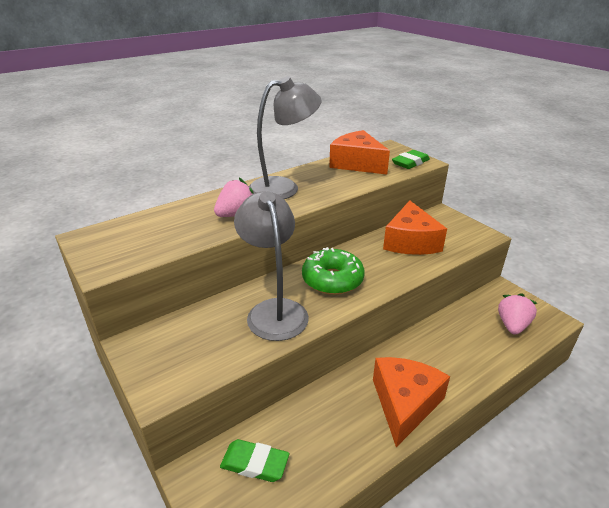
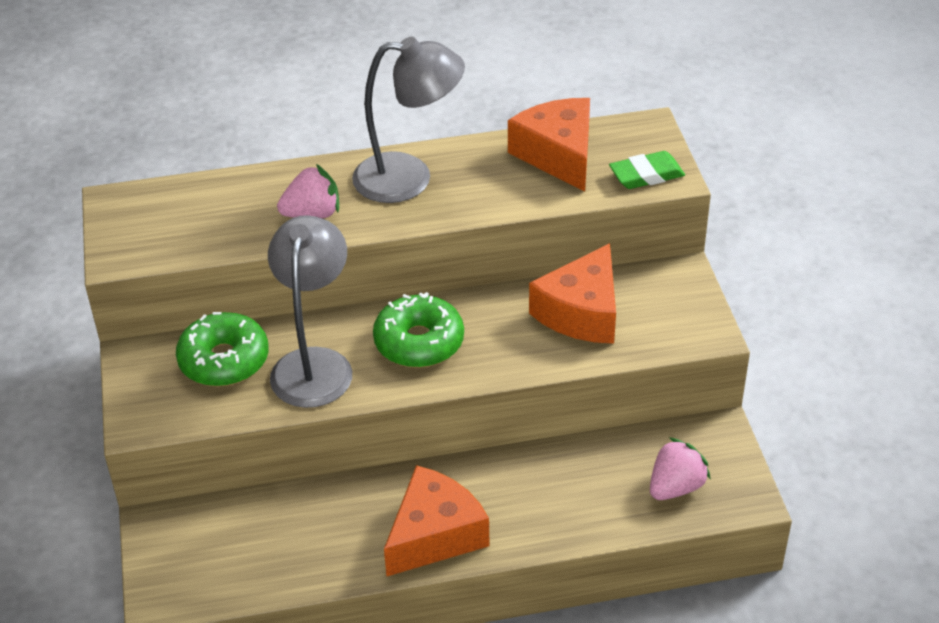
camera: 25 degrees right, 10 degrees up
(207, 326) = (224, 360): none -> green donut
(255, 463) = (222, 536): green eraser -> none

